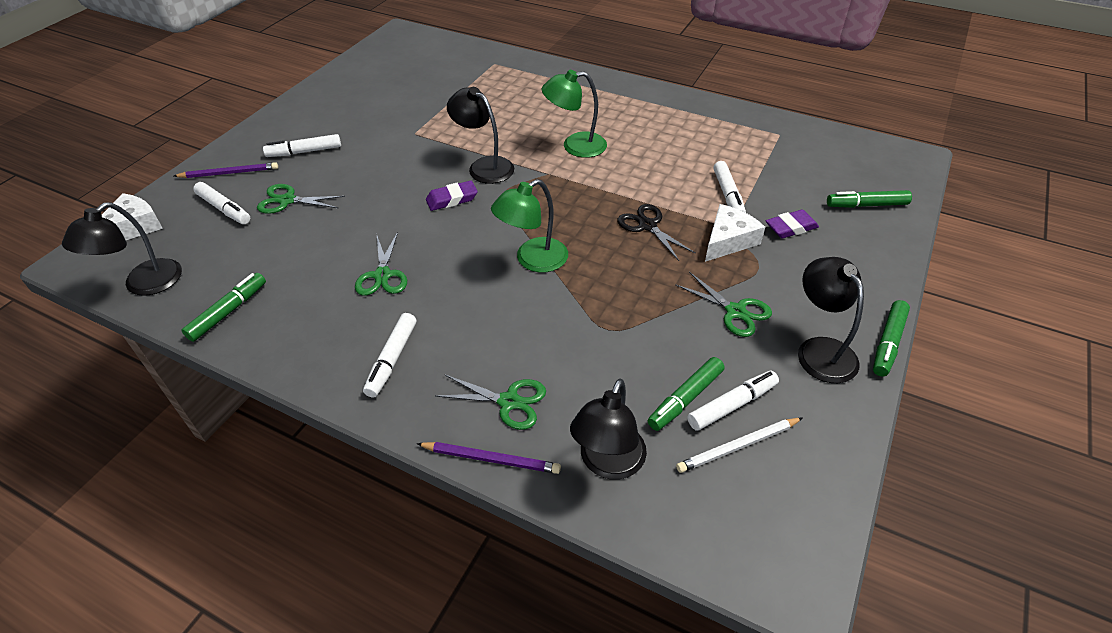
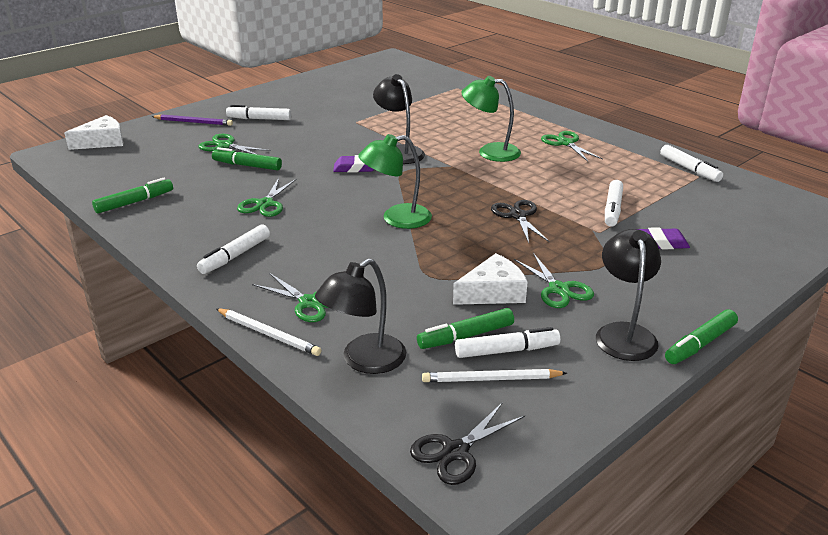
camera: 20 degrees right, 15 degrees down
(144, 284) = (87, 175): black lamp -> none
(224, 209) = (175, 142): white marker -> white marker (689, 169)
(491, 459) = (268, 334): purple pencil -> white pencil
(640, 118) = (566, 143): none -> green scissors
(728, 240) = (589, 240): white cheese -> white cheese (493, 292)
(756, 550) = (455, 451): none -> black scissors
(866, 205) = (755, 242): green marker -> green marker (247, 166)

